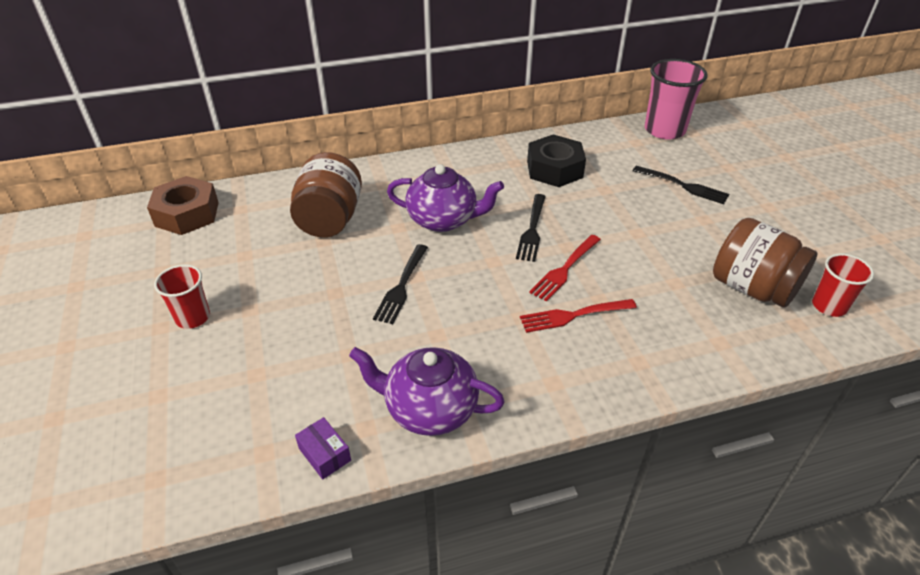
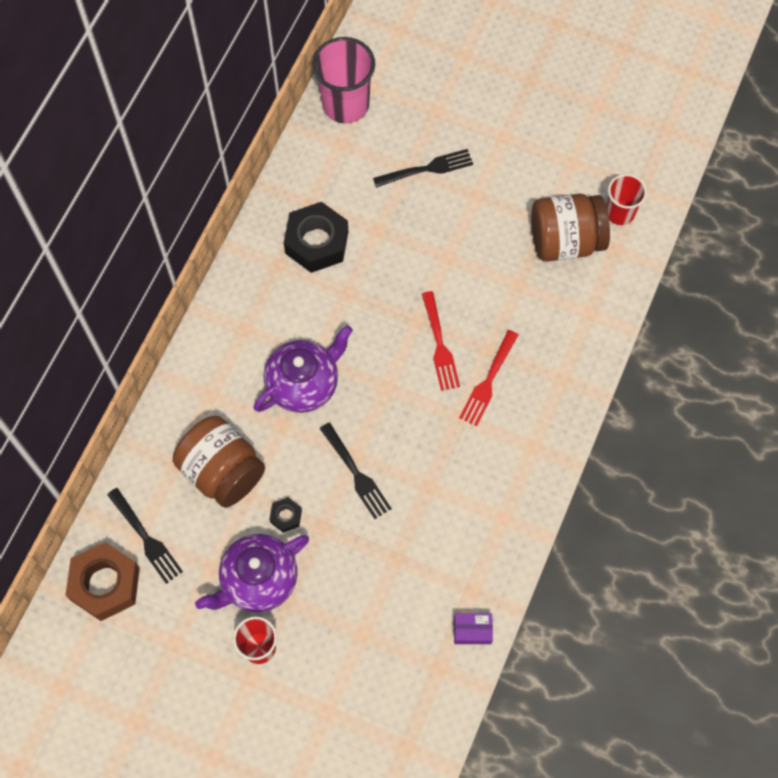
camera: 50 degrees left, 25 degrees up
(325, 269) = (286, 516): none -> black nut
(429, 409) = (489, 541): purple teapot -> purple teapot (258, 580)
(532, 229) = (376, 328): black fork -> black fork (145, 538)

